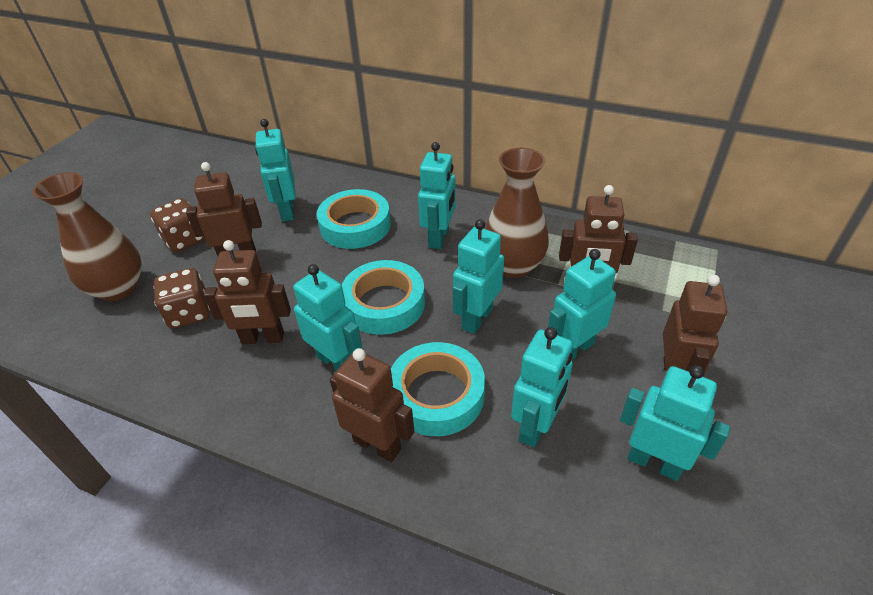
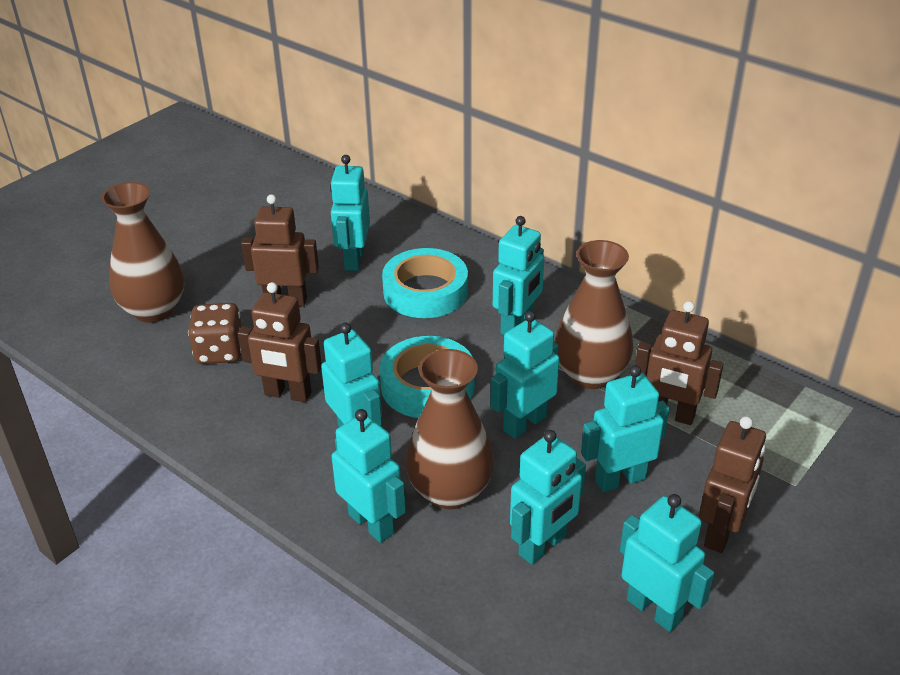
camera: 15 degrees right, 5 degrees down
(185, 240) = (234, 271): brown dice -> none
(377, 444) = (371, 523): brown robot -> turquoise robot
(437, 395) = (450, 491): turquoise tape -> brown vase

